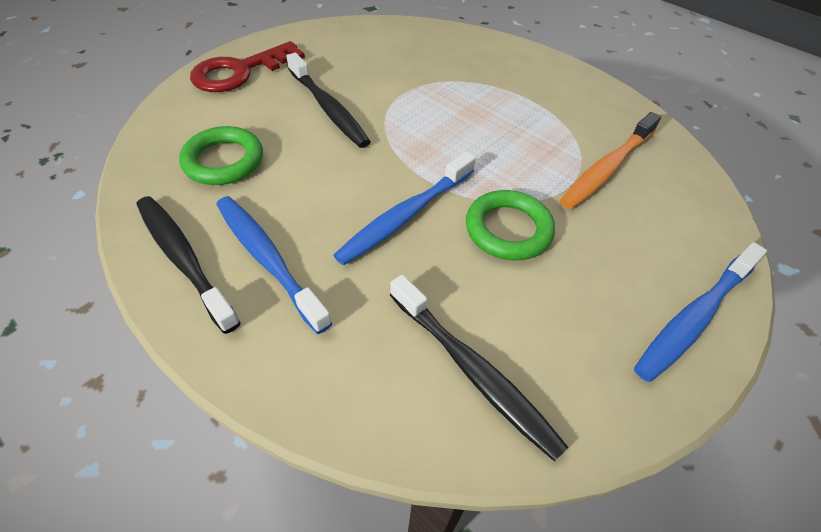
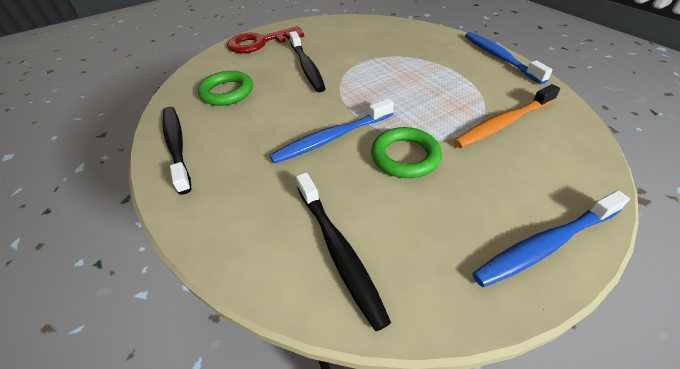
camera: 20 degrees right, 5 degrees down
(267, 259) = (227, 153): blue toothbrush -> blue toothbrush (499, 57)

